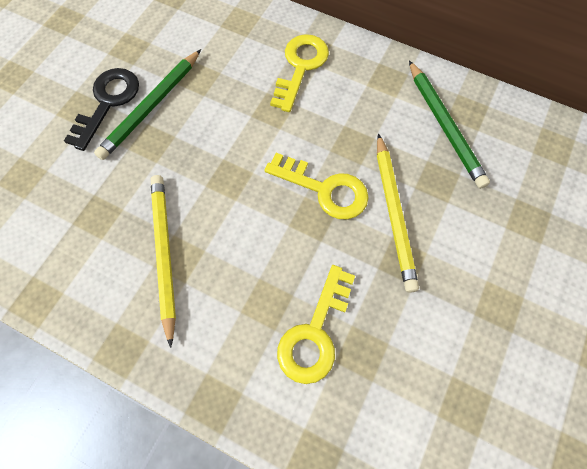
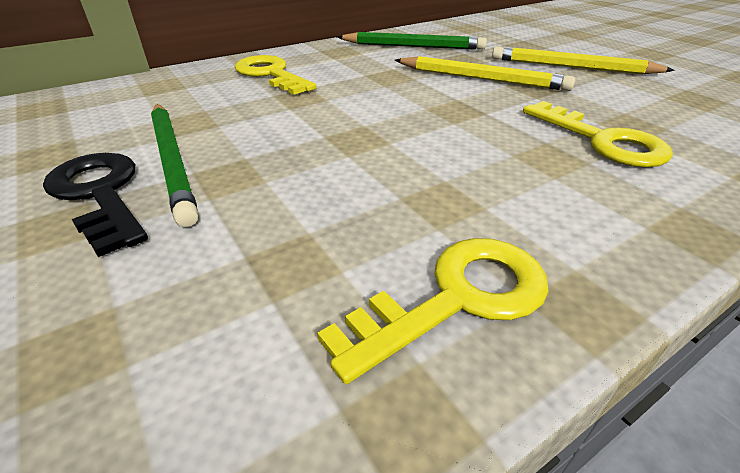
camera: 60 degrees left, 30 degrees down
(164, 253) = (425, 211): yellow pencil -> yellow pencil (572, 67)
(325, 189) = (427, 97): yellow key -> yellow key (456, 298)

